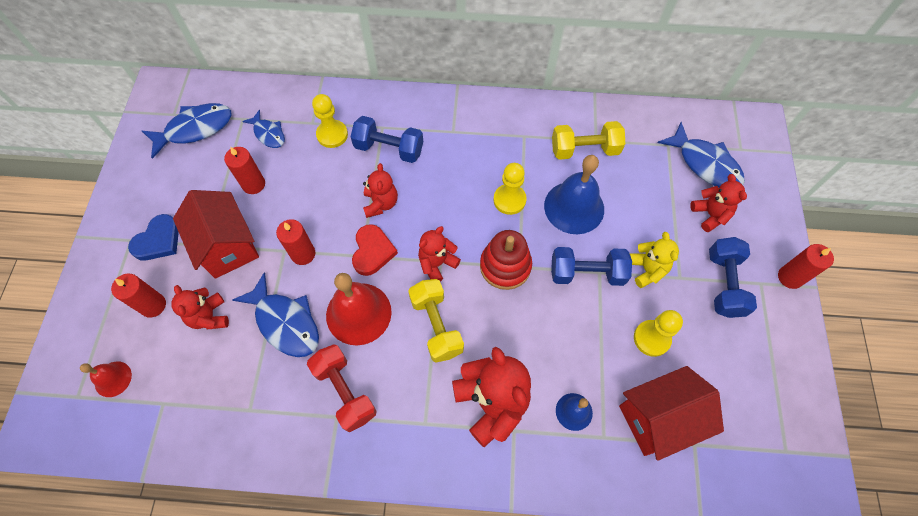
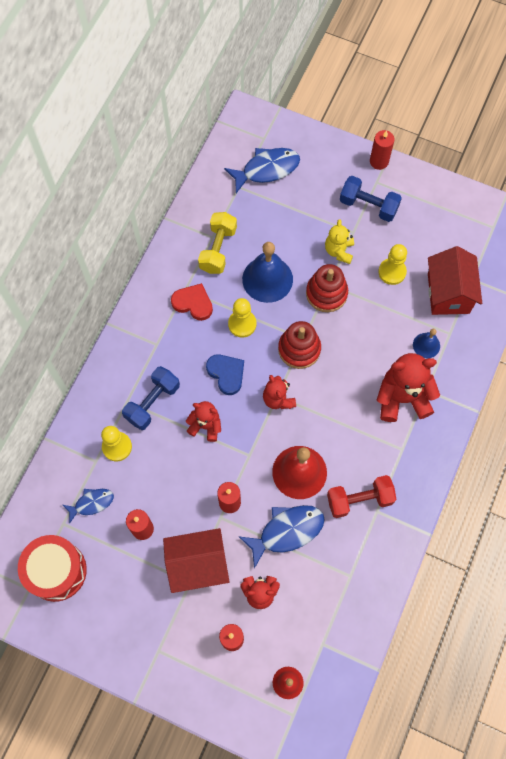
camera: 70 degrees left, 5 degrees up
(158, 241) = (169, 625): blue heart -> blue heart (226, 374)
(195, 129) = (56, 571): blue fish -> red drum
(372, 251) = (248, 445): red heart -> red heart (193, 303)
(436, 326) = (330, 417): yellow dumbbell -> none
(586, 273) = (326, 293): blue dumbbell -> red stacking toy
(647, 269) = (339, 251): yellow teddy bear -> yellow teddy bear turned 90 degrees counterclockwise
(710, 215) = (311, 187): red teddy bear -> none

